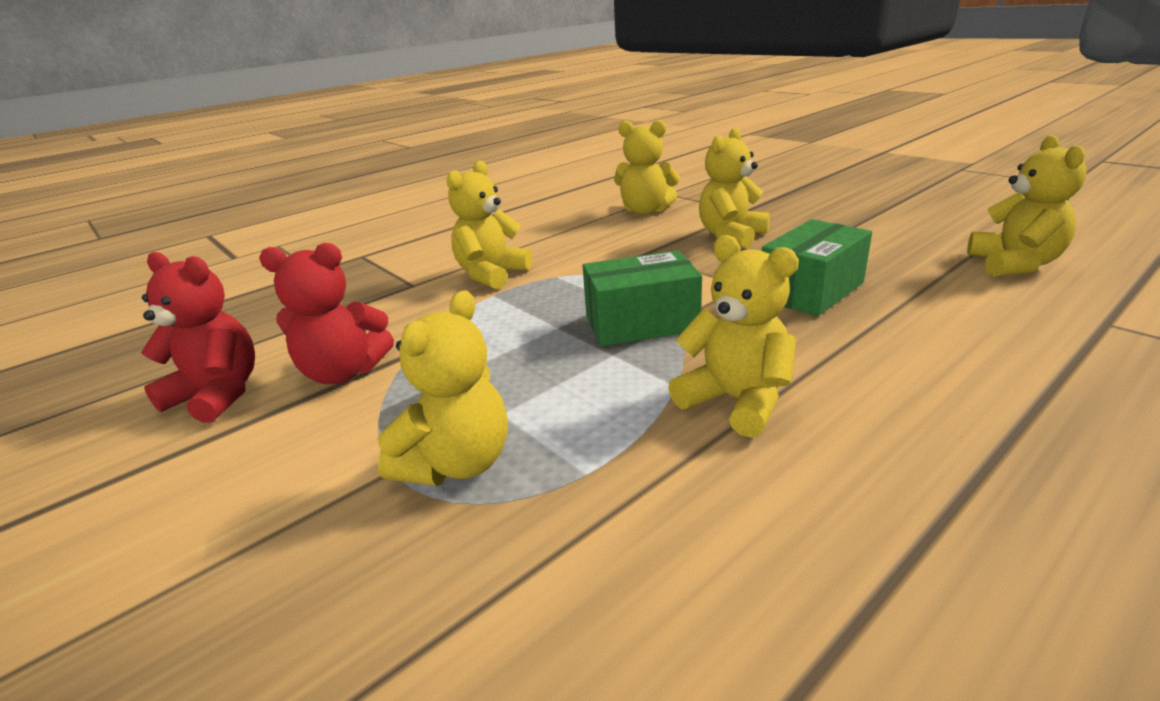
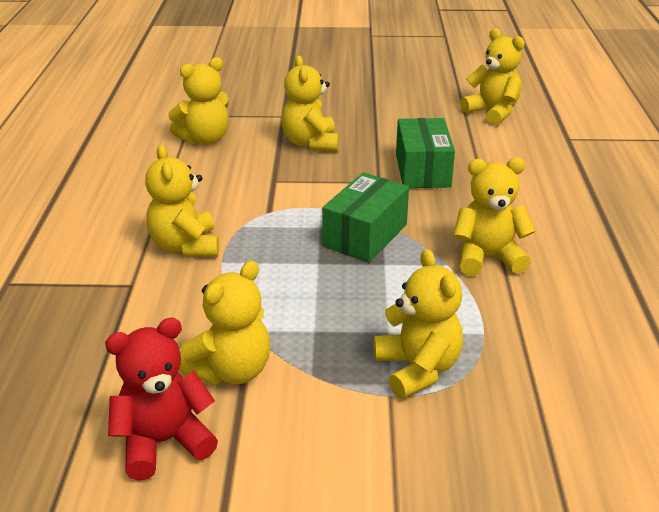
camera: 50 degrees left, 5 degrees up
(343, 373) = (231, 371): red teddy bear -> yellow teddy bear

